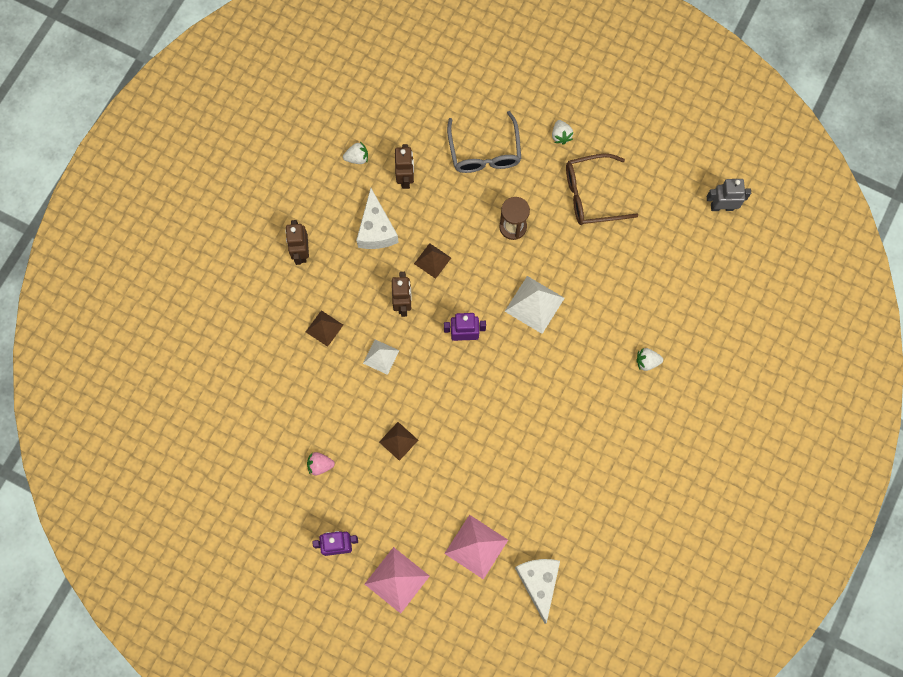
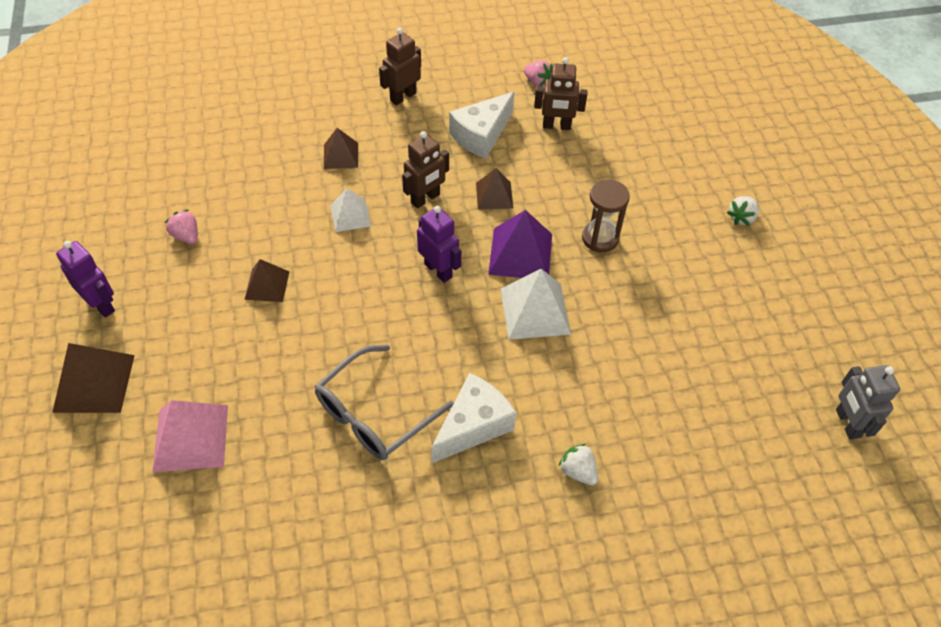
camera: 50 degrees right, 20 degrees down
(357, 158) = (537, 82): white strawberry -> pink strawberry
(397, 580) = (94, 383): pink pyramid -> brown pyramid
(405, 178) = (556, 126): brown robot -> brown robot turned 45 degrees clockwise
(484, 152) = (650, 168): grey glasses -> grey glasses (373, 414)
(488, 280) = (520, 254): none -> purple pyramid
(538, 582) = (188, 539): white cheese -> white cheese (473, 425)
(590, 195) = (710, 284): brown glasses -> none
(722, 207) = (847, 423): grey robot -> grey robot turned 150 degrees counterclockwise

